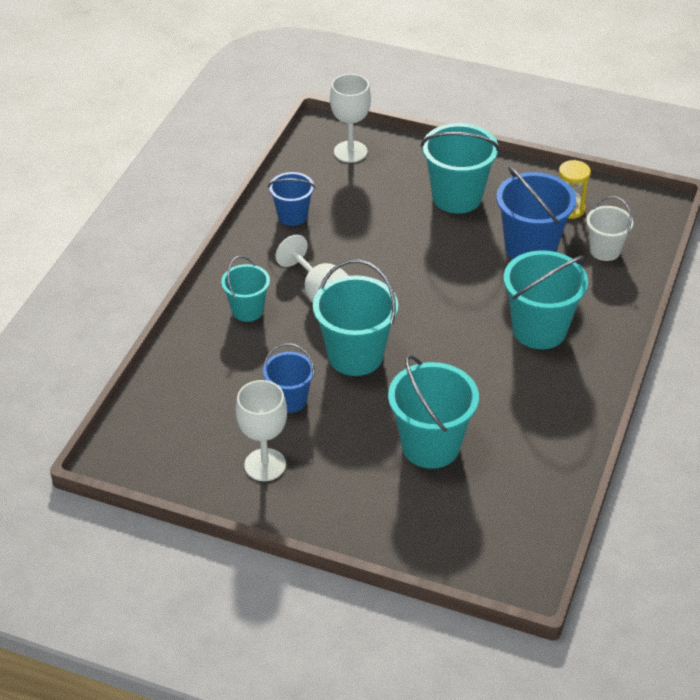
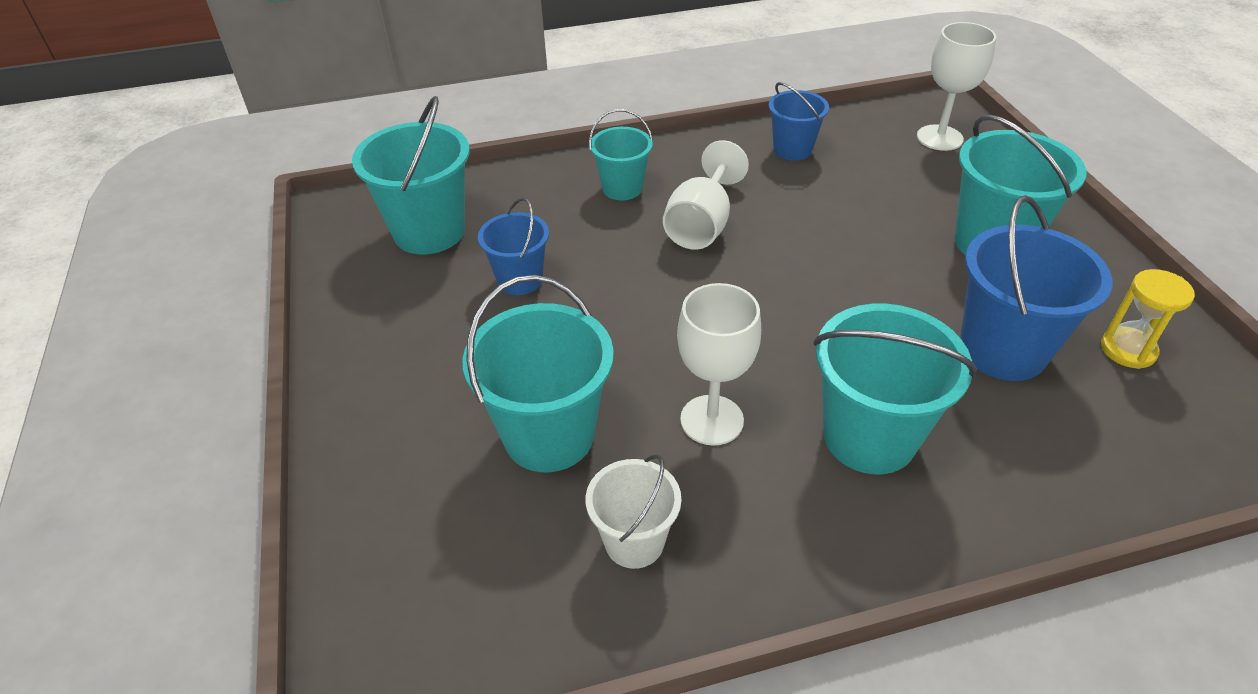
camera: 55 degrees right, 0 degrees up
(265, 465) = (404, 310): white goblet -> white goblet (712, 420)
(355, 356) = (638, 294): turquoise bucket -> turquoise bucket (429, 231)
(605, 250) = (1108, 428): white bucket -> white bucket (634, 542)

